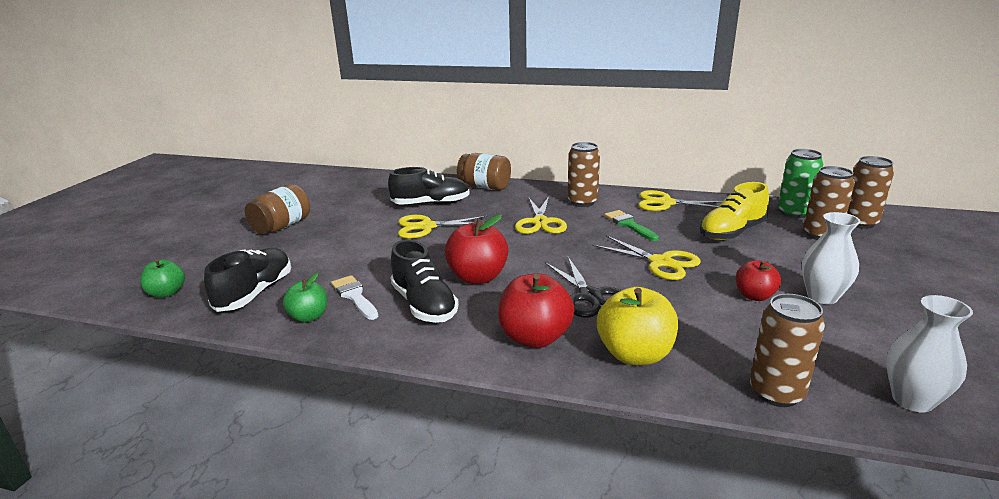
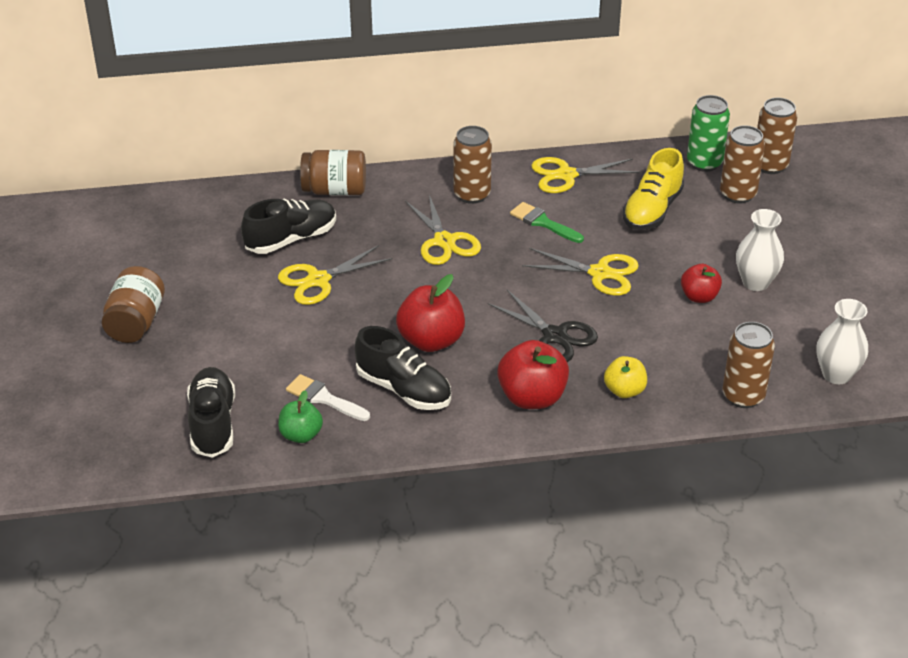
camera: 25 degrees left, 15 degrees up
(167, 293) = (111, 451): green apple -> none
(635, 354) = (624, 390): yellow apple -> yellow apple, size x0.61

